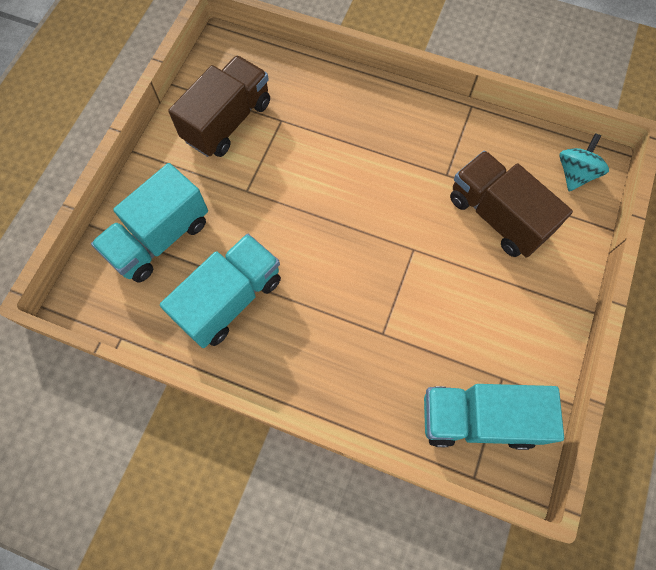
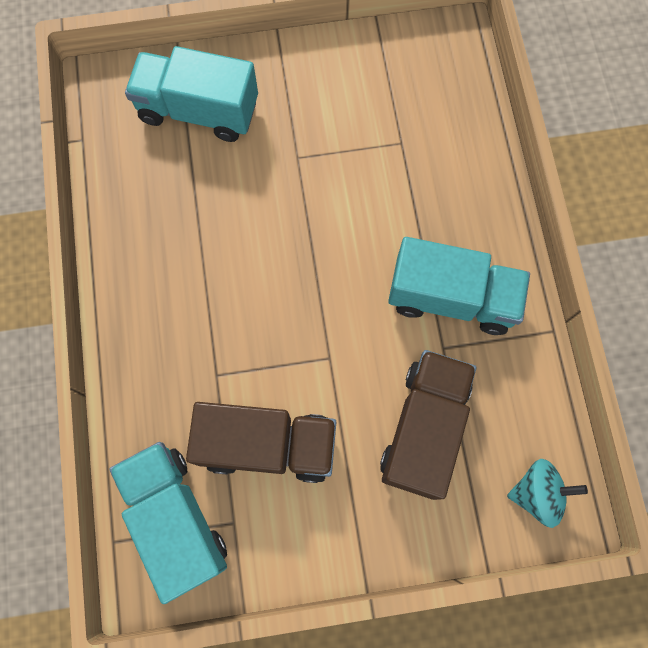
camera: 60 degrees right, 5 degrees up
(227, 121) = (365, 93): brown truck -> brown truck (268, 445)
(230, 299) = (172, 211): turquoise truck -> turquoise truck (451, 297)

